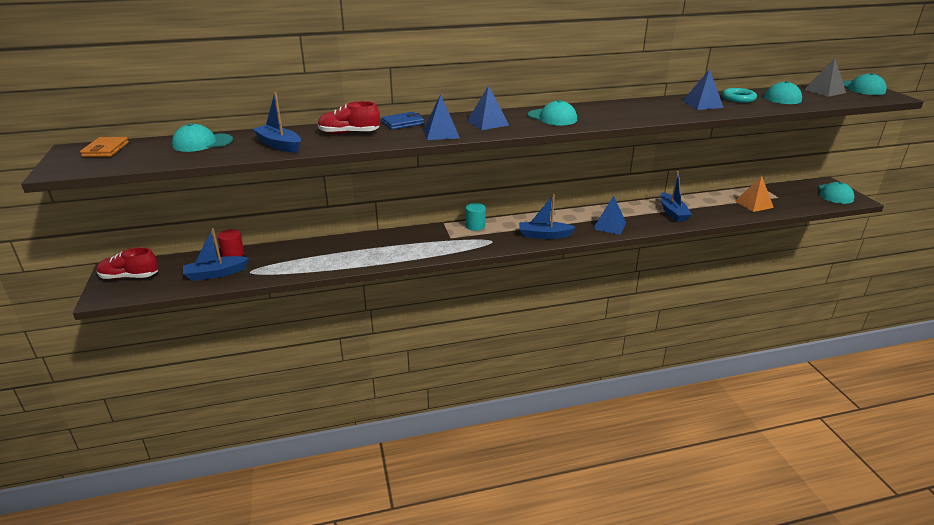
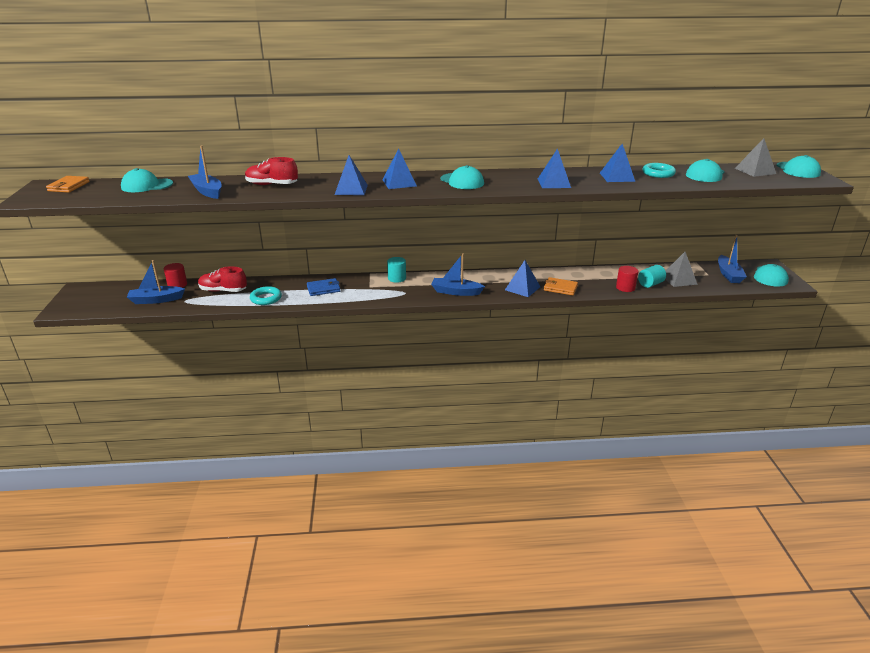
camera: 10 degrees right, 0 degrees up
(129, 277) = (87, 296): red shoe -> red shoe (223, 291)
(343, 260) = (266, 298): none -> turquoise ring
(403, 123) = (324, 179): blue wallet -> blue wallet (323, 289)
(646, 114) = (554, 183): none -> blue pyramid
(646, 222) = (560, 288): none -> orange wallet
(672, 213) = (591, 281): blue boat -> blue boat (728, 274)
(708, 216) = (625, 287): none -> red cylinder
(730, 211) = (650, 284): none -> turquoise cylinder
(754, 204) = (679, 279): orange pyramid -> grey pyramid

